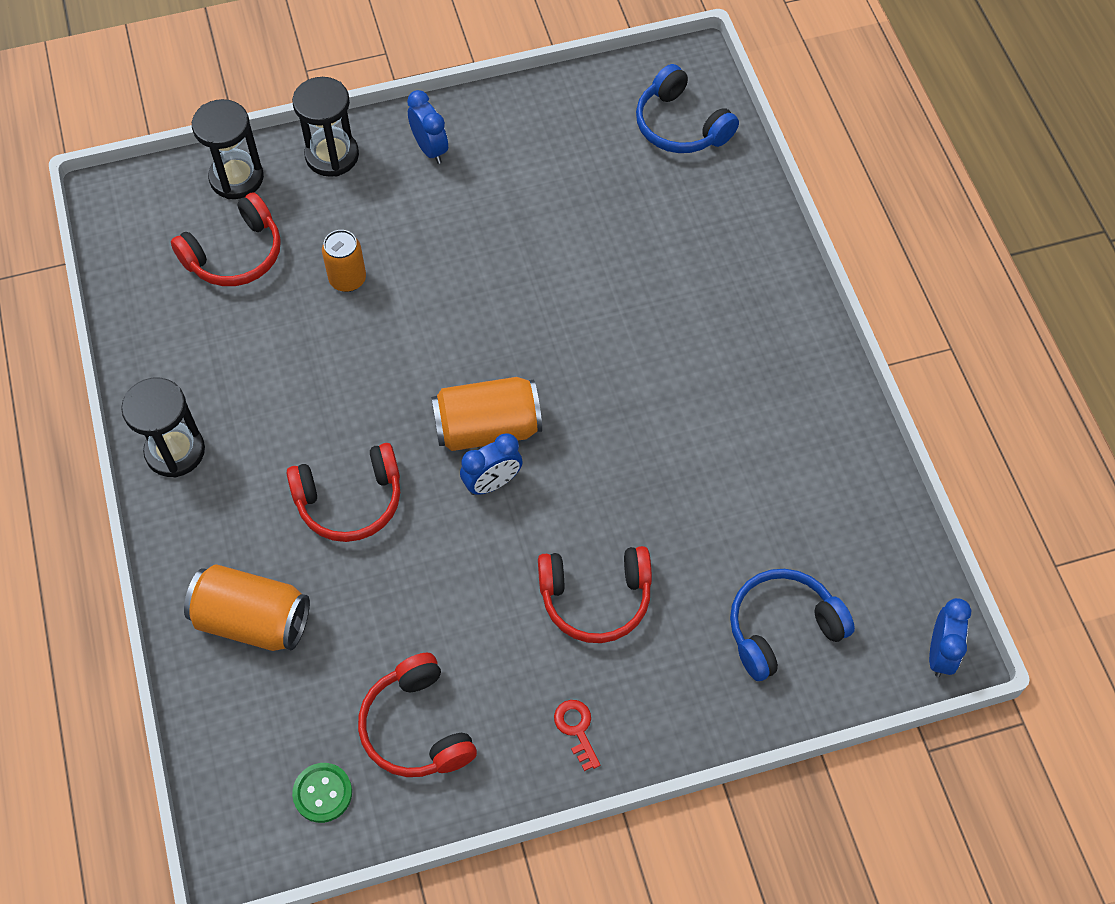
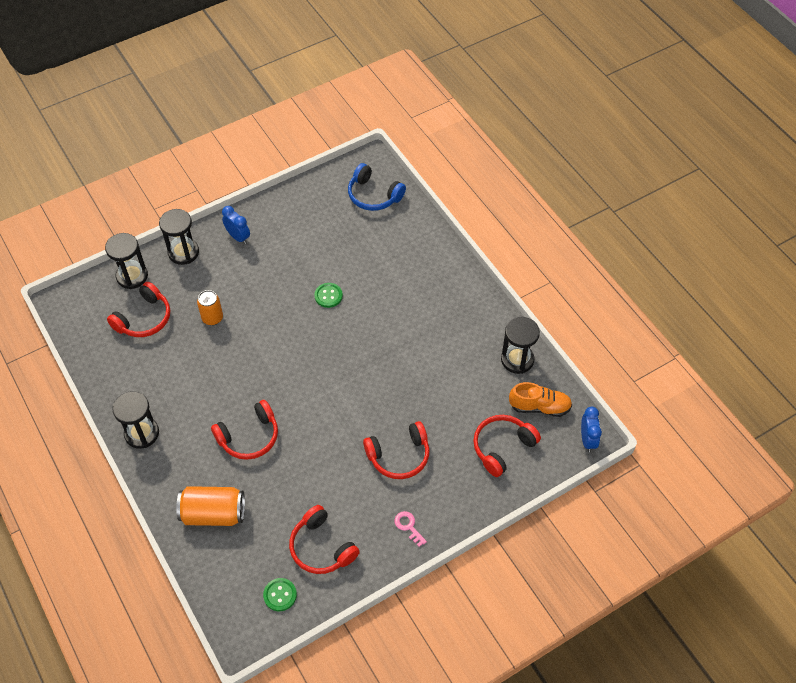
camera: 15 degrees left, 5 degrees down
(487, 428) = (314, 380): orange can -> none
(492, 483) = (325, 409): blue clock -> none
(553, 285) = (328, 296): none -> green button
(576, 729) = (408, 526): red key -> pink key
(782, 628) = (502, 447): blue headphones -> red headphones
(852, 476) = (517, 360): none -> black hourglass
(869, 571) = (539, 407): none -> orange shoe

